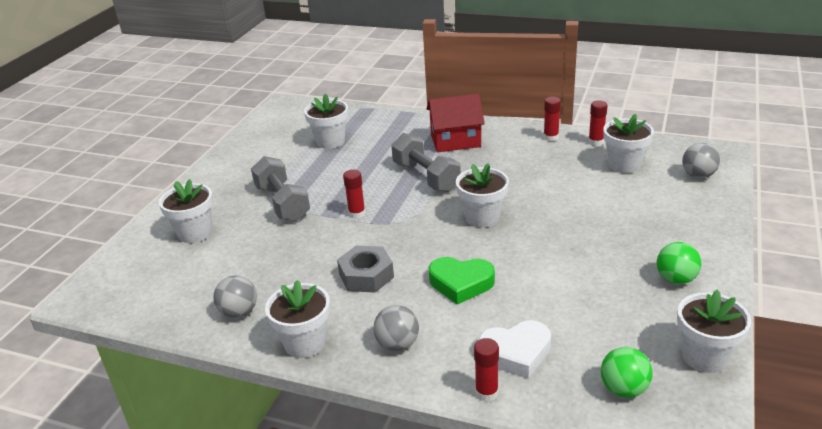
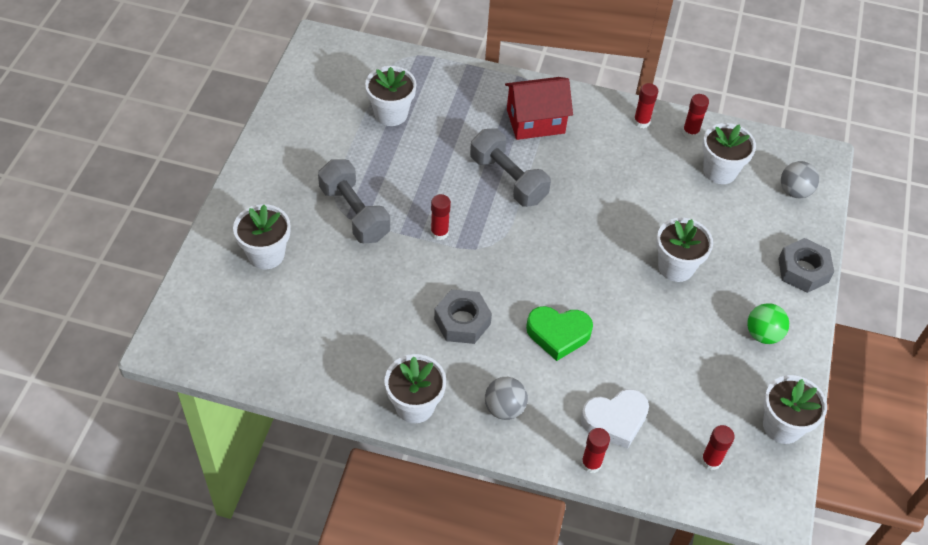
camera: 10 degrees left, 20 degrees up
(239, 312) = (341, 366): grey ball -> none
(482, 217) = (573, 244): white flower pot -> white flower pot (676, 267)
(624, 389) = (711, 461): green ball -> red glue stick
(713, 229) = (803, 270): none -> grey nut

